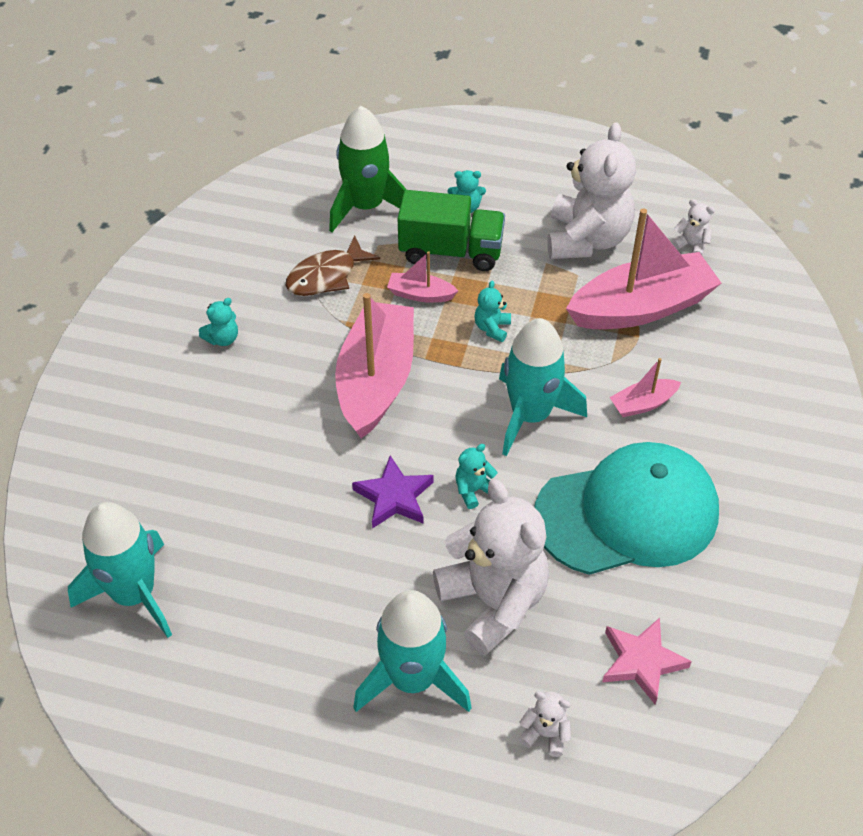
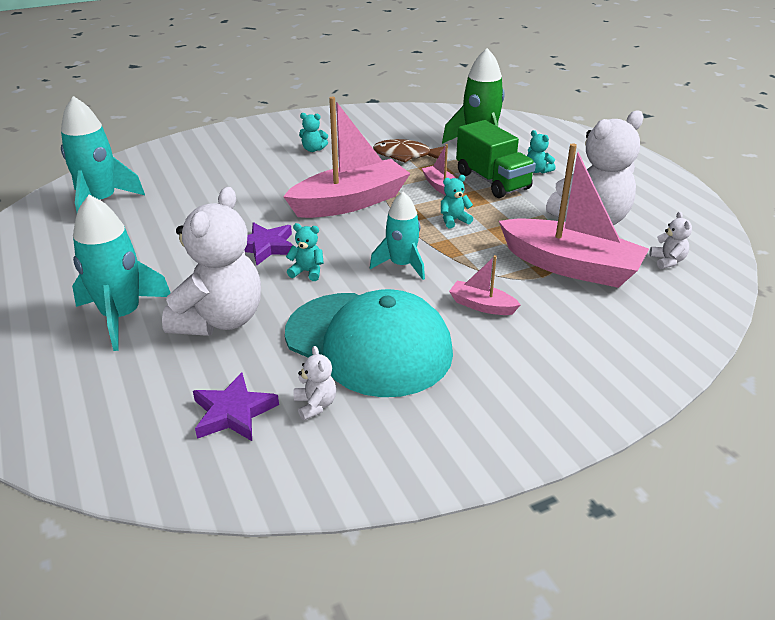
camera: 50 degrees right, 15 degrees down
(530, 415) = (402, 265): turquoise rocket -> turquoise rocket, size x0.66
(545, 734) = (121, 394): white teddy bear -> white teddy bear (315, 405)
(641, 662) = (233, 412): pink star -> purple star

